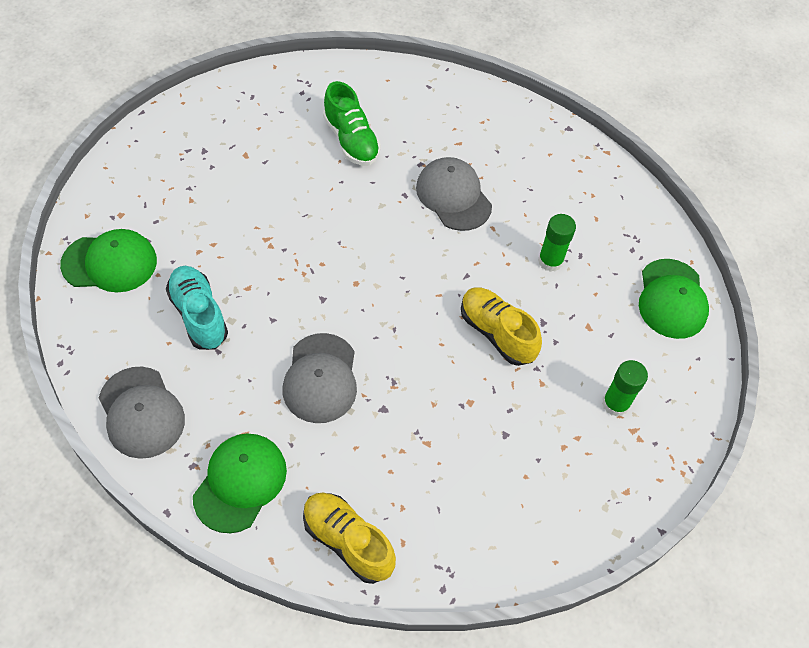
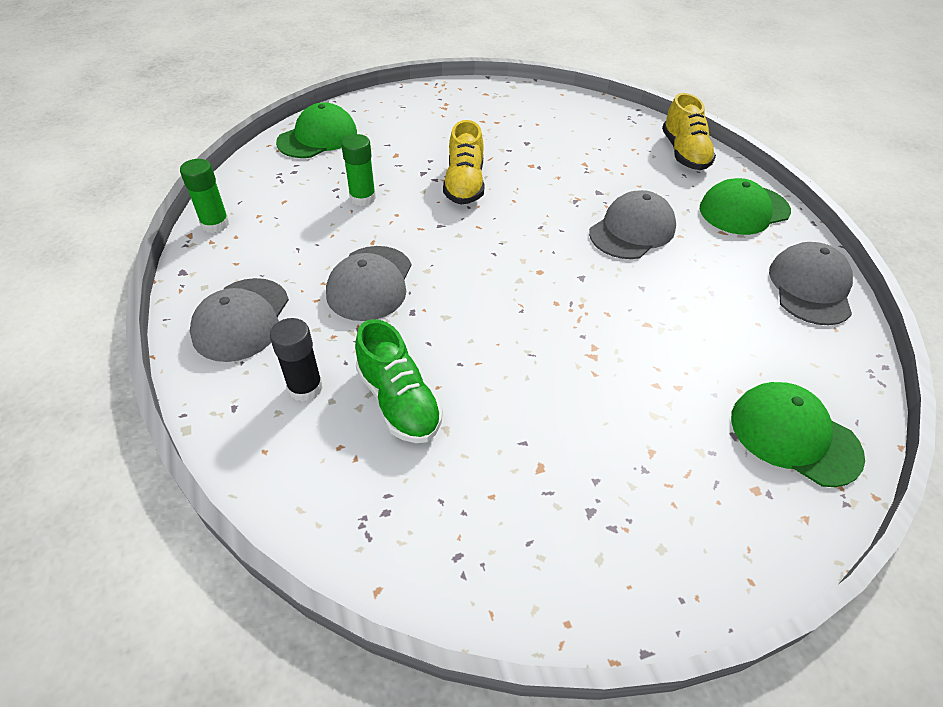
camera: 135 degrees left, 10 degrees down
(199, 315) = (713, 329): turquoise shoe -> none
(351, 140) = (399, 401): green shoe -> green shoe turned 135 degrees clockwise
(407, 116) = (305, 387): none -> black glue stick
(492, 126) = (241, 319): none -> grey cap
(615, 404) = (437, 120): green glue stick -> green glue stick (215, 224)

